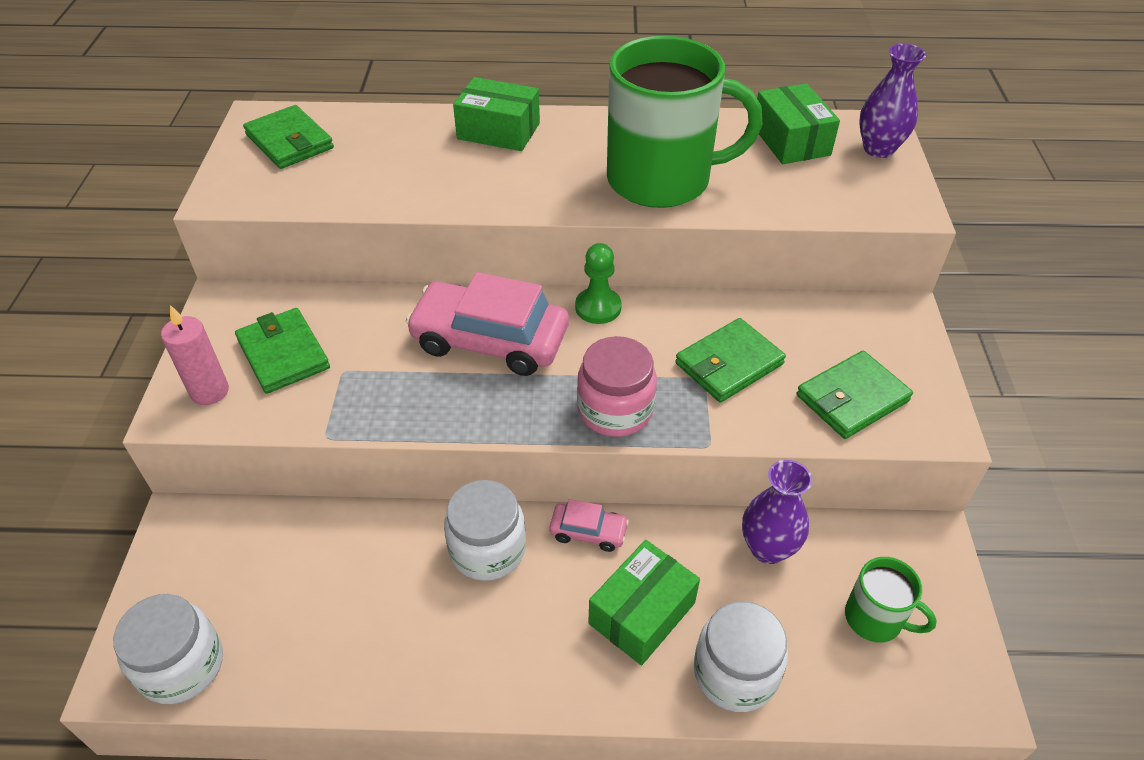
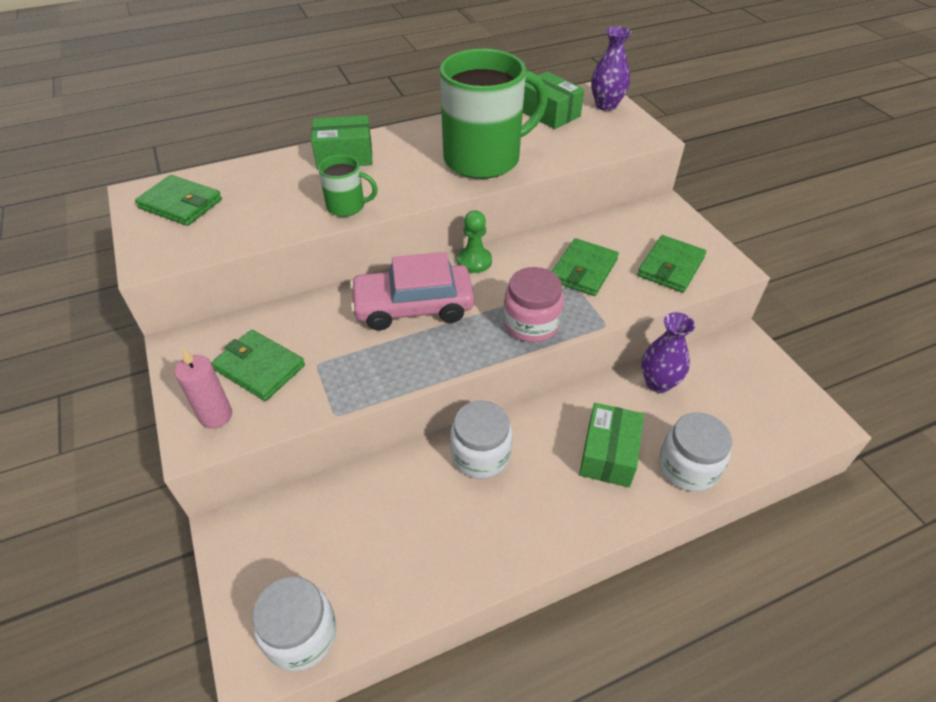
camera: 25 degrees left, 0 degrees up
(588, 532) = (541, 416): pink car -> none
(875, 618) = (745, 400): green mug -> green mug (347, 206)

